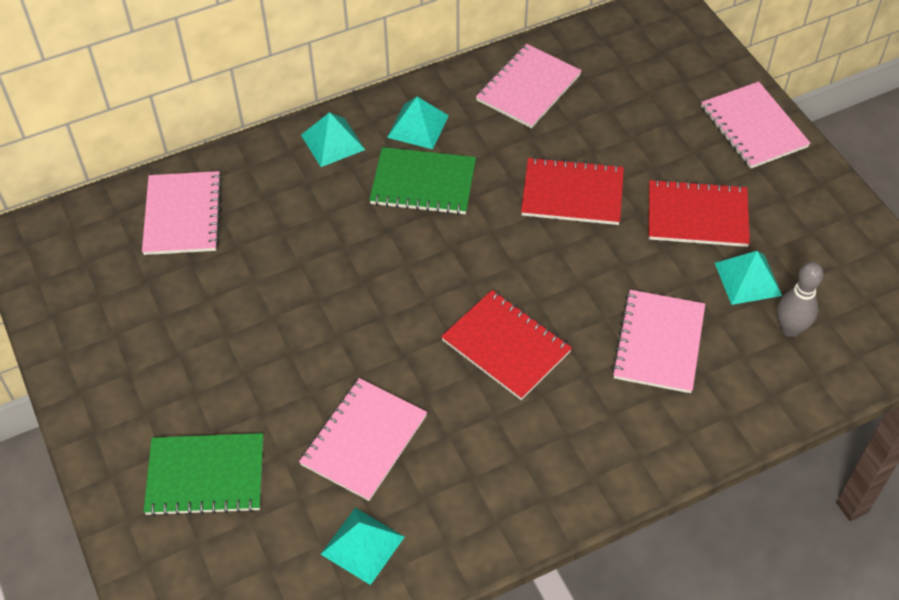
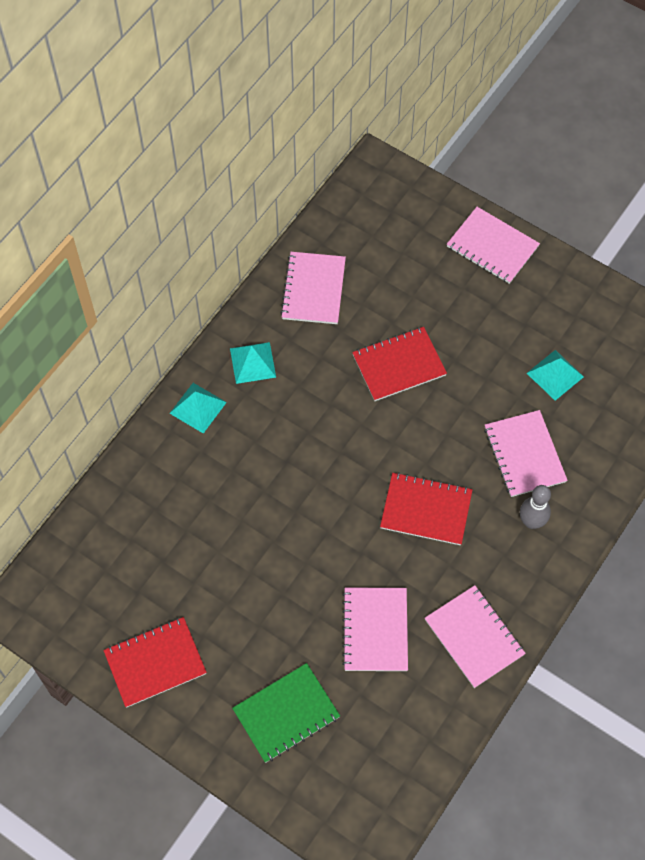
camera: 30 degrees left, 10 degrees up
(183, 215) = (127, 525): pink notebook -> pink notebook (474, 637)
(362, 545) = (422, 703): turquoise pyramid -> none
(423, 183) = (287, 409): green notebook -> none
(697, 215) = (494, 340): red notebook -> red notebook (155, 663)
(790, 329) = (602, 400): grey bowling pin -> grey bowling pin (531, 522)

